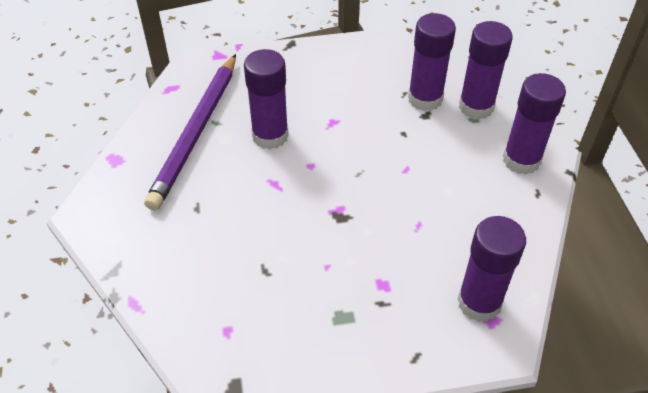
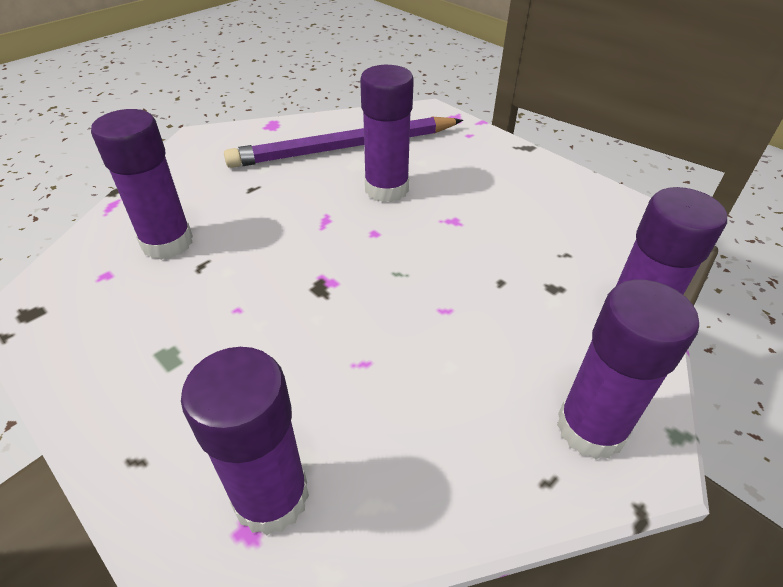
camera: 55 degrees right, 5 degrees down
(425, 99) = (579, 275): purple glue stick -> purple glue stick (167, 242)

